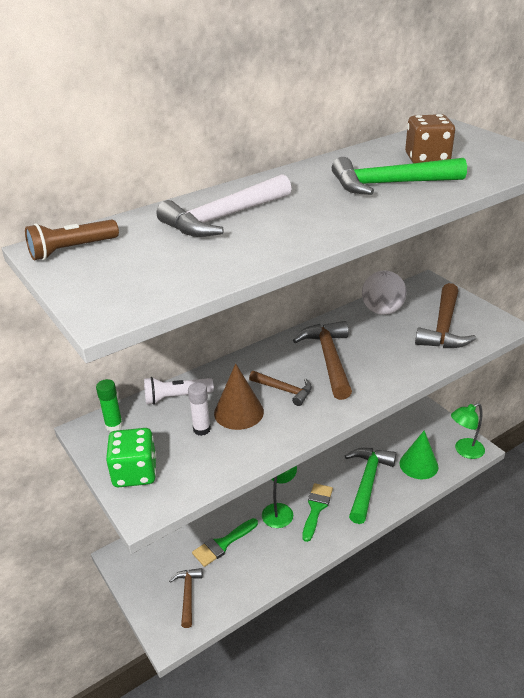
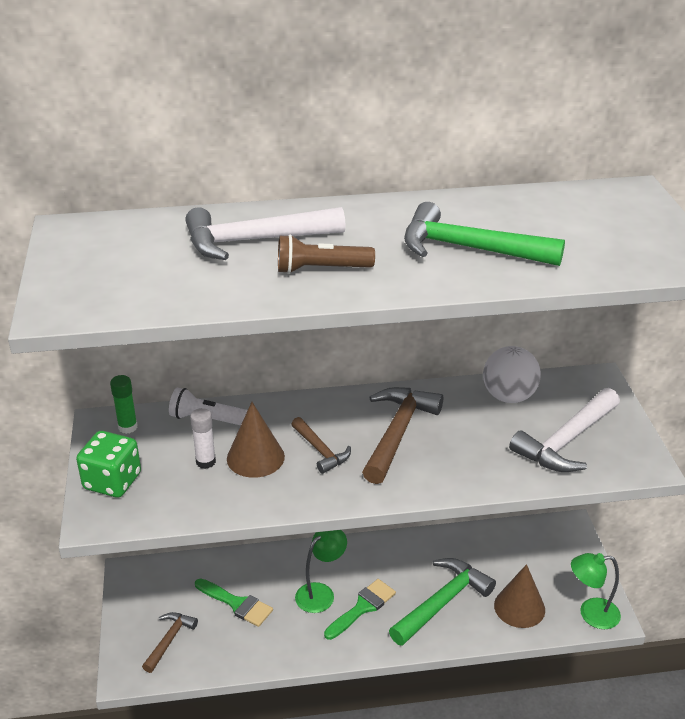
camera: 25 degrees right, 0 degrees up
(72, 250) = (87, 236): brown flashlight -> brown flashlight (321, 269)
(222, 544) = (237, 604): green brush -> green brush turned 135 degrees counterclockwise
(418, 465) = (519, 607): green cone -> brown cone
(427, 159) = (551, 227): brown dice -> none
(443, 327) = (566, 441): brown hammer -> white hammer

